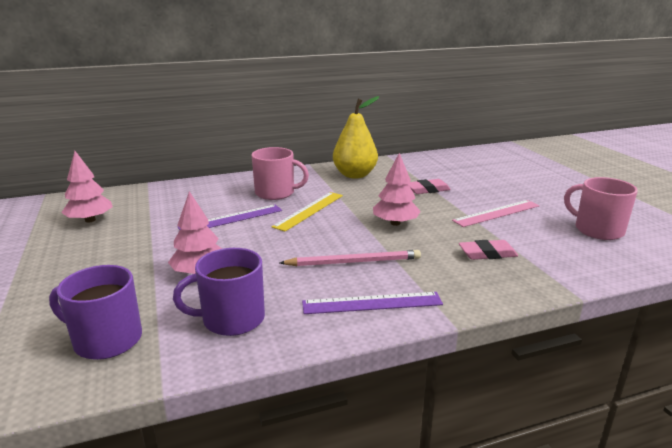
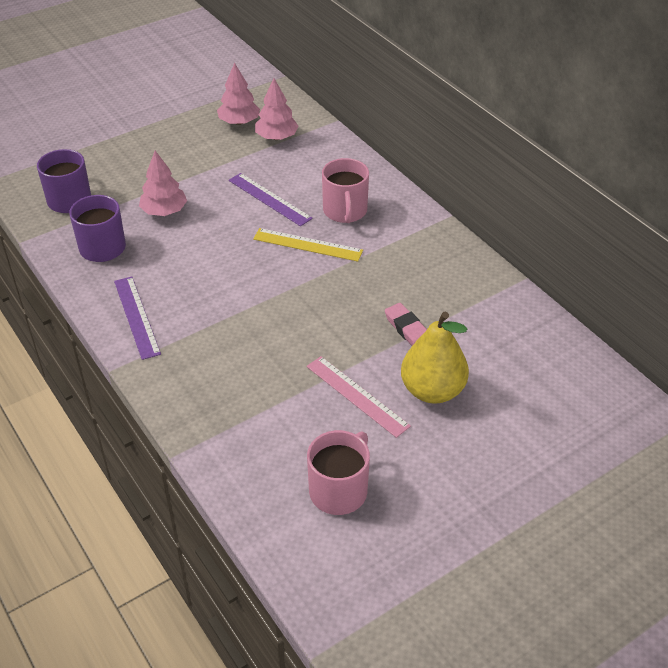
camera: 75 degrees right, 20 degrees up
(354, 175) = (430, 260): yellow pear -> yellow pear (432, 390)
(354, 262) = (204, 295): pink pencil -> none
(395, 223) = (298, 312): pink tree -> pink tree (276, 137)
(487, 254) = (246, 388): pink eraser -> none

